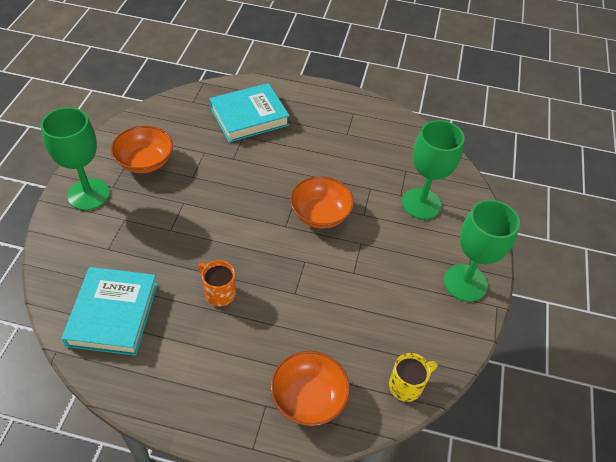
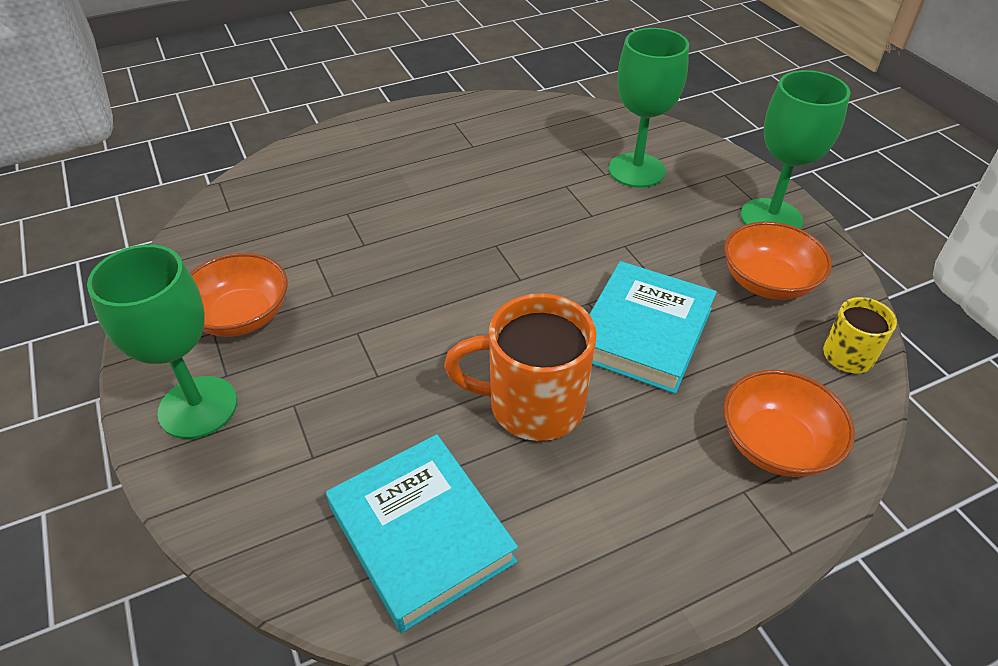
camera: 35 degrees left, 5 degrees down
(219, 293) = (532, 405): orange mug -> orange mug, size x1.79
(249, 116) = (330, 188): turquoise book -> turquoise book (643, 332)
(320, 214) = (544, 243): orange bowl -> orange bowl (767, 281)

